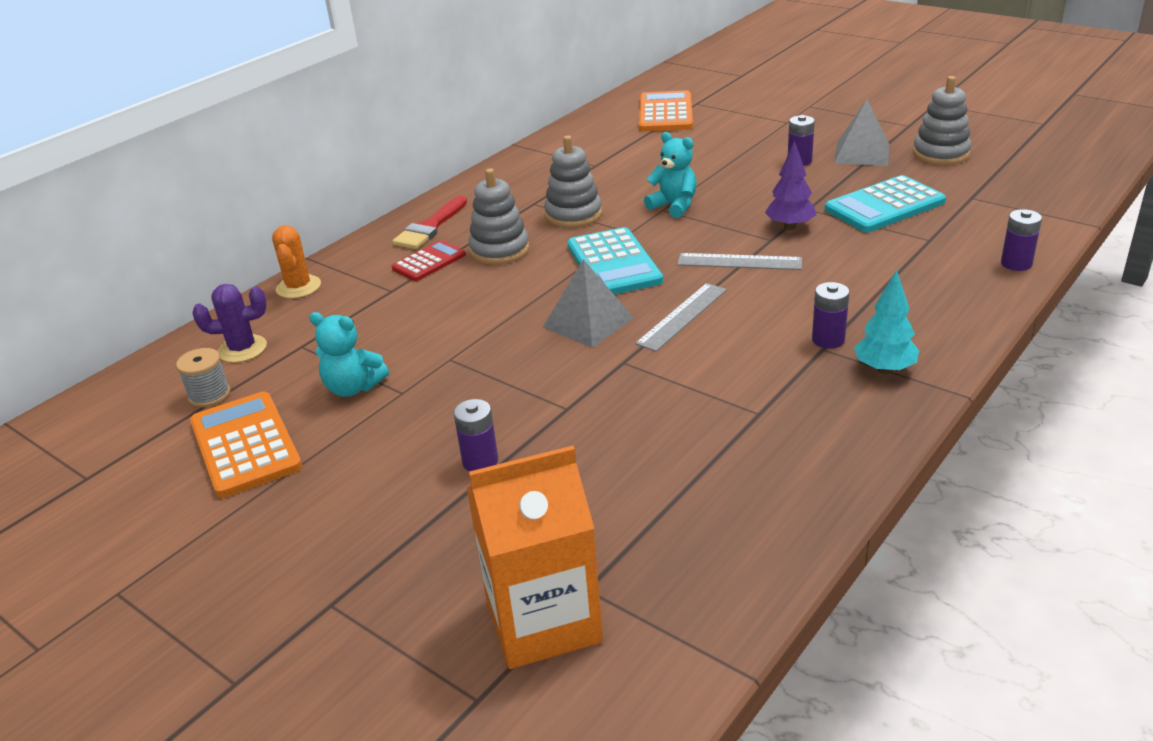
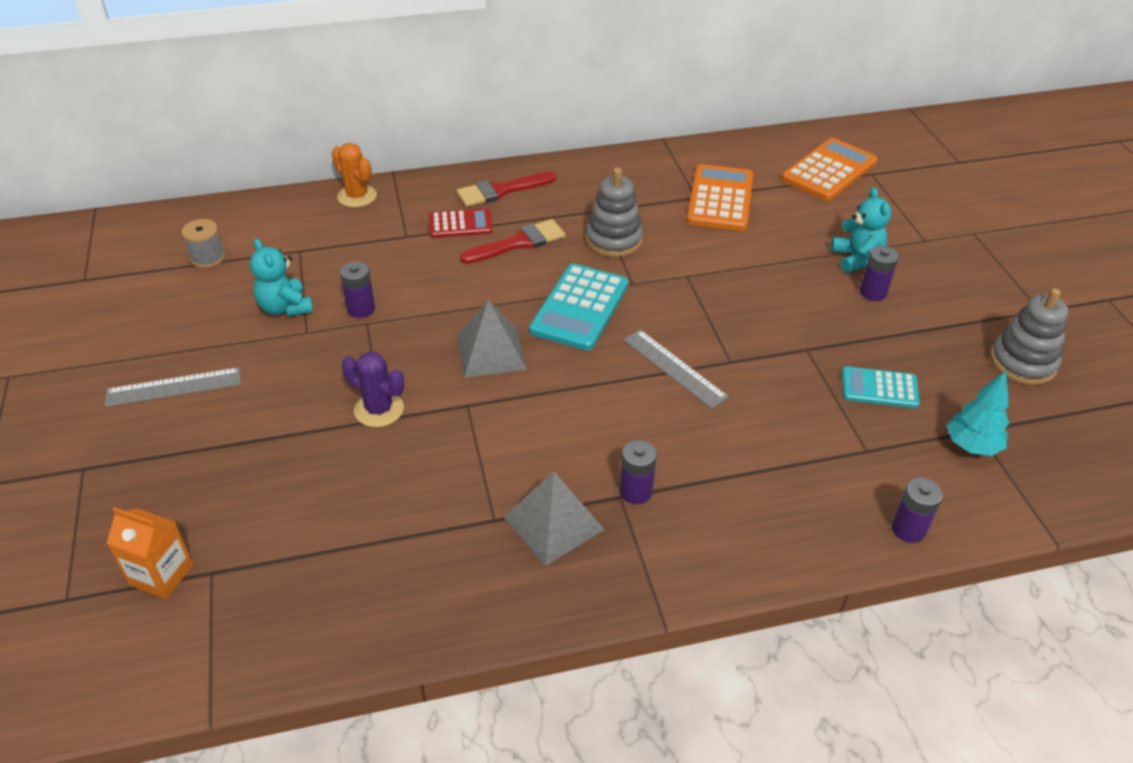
camera: 35 degrees right, 10 degrees up
(242, 349) = (266, 230): purple cactus -> purple cactus (379, 409)
(245, 445) = (180, 312): orange calculator -> orange calculator (720, 199)
(298, 287) = (357, 196): orange cactus -> orange cactus turned 75 degrees counterclockwise
(480, 461) = (279, 424): purple battery -> purple battery (361, 309)
(499, 250) = (519, 243): grey stacking toy -> red brush
(543, 620) = (161, 575): orange carton -> orange carton, size x0.57
(674, 206) = (700, 278): turquoise teddy bear -> turquoise teddy bear (856, 259)
(682, 316) = (561, 392): grey ruler -> grey ruler (174, 387)
(790, 227) = (764, 358): purple tree -> none
(862, 153) = (944, 317): grey pyramid -> grey pyramid (553, 523)
(884, 206) = (879, 388): turquoise calculator -> turquoise calculator, size x0.61
(884, 369) = (638, 551): turquoise tree -> turquoise tree (971, 446)

